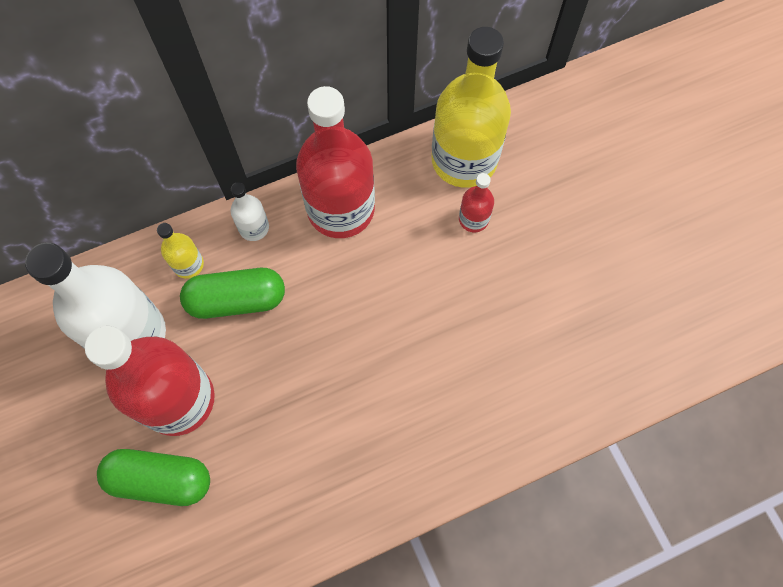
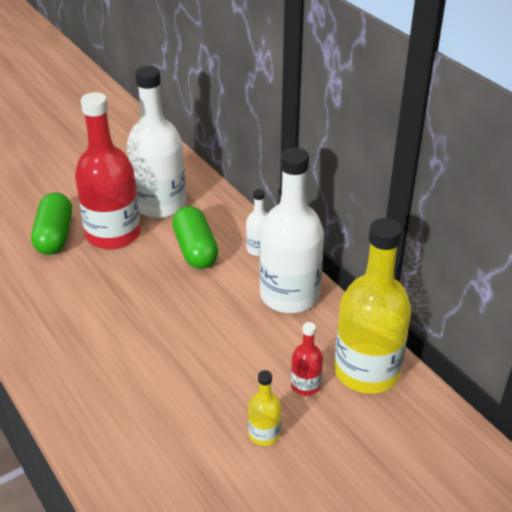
camera: 80 degrees right, 30 degrees down
(188, 264) = (219, 221): yellow bottle -> yellow bottle (264, 434)
(341, 209) = (289, 295): red bottle -> white bottle

